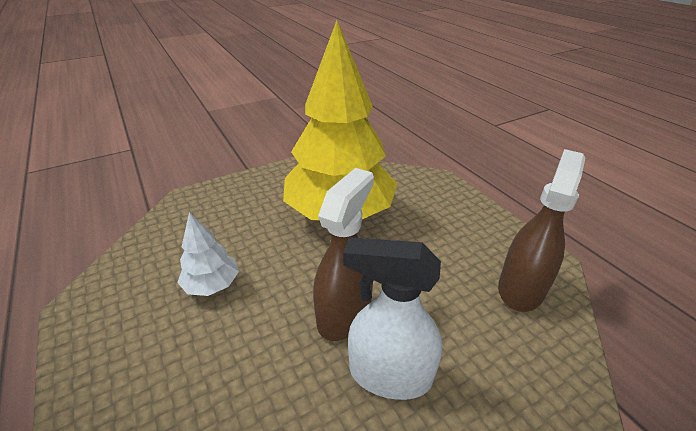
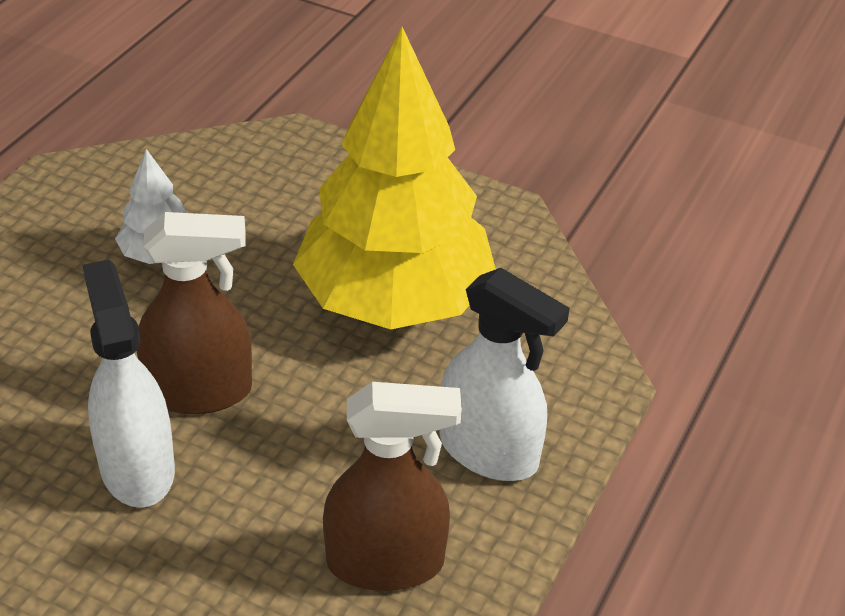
camera: 55 degrees right, 5 degrees up
(461, 225) = (489, 451): none -> white spray bottle

